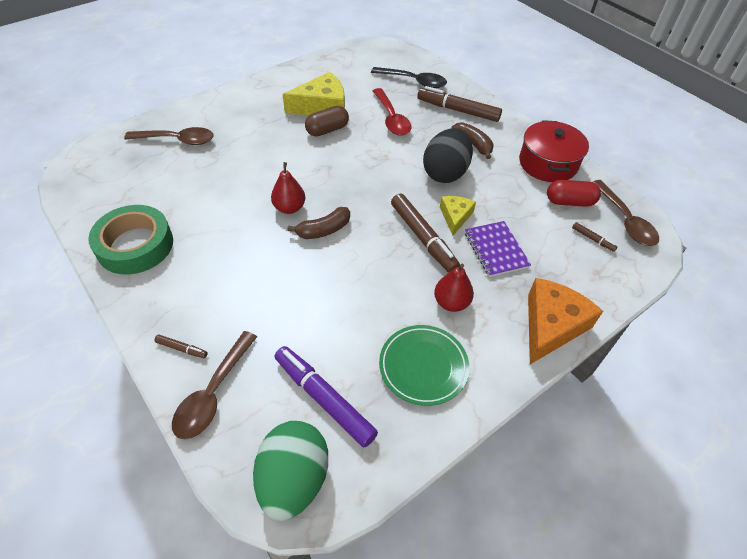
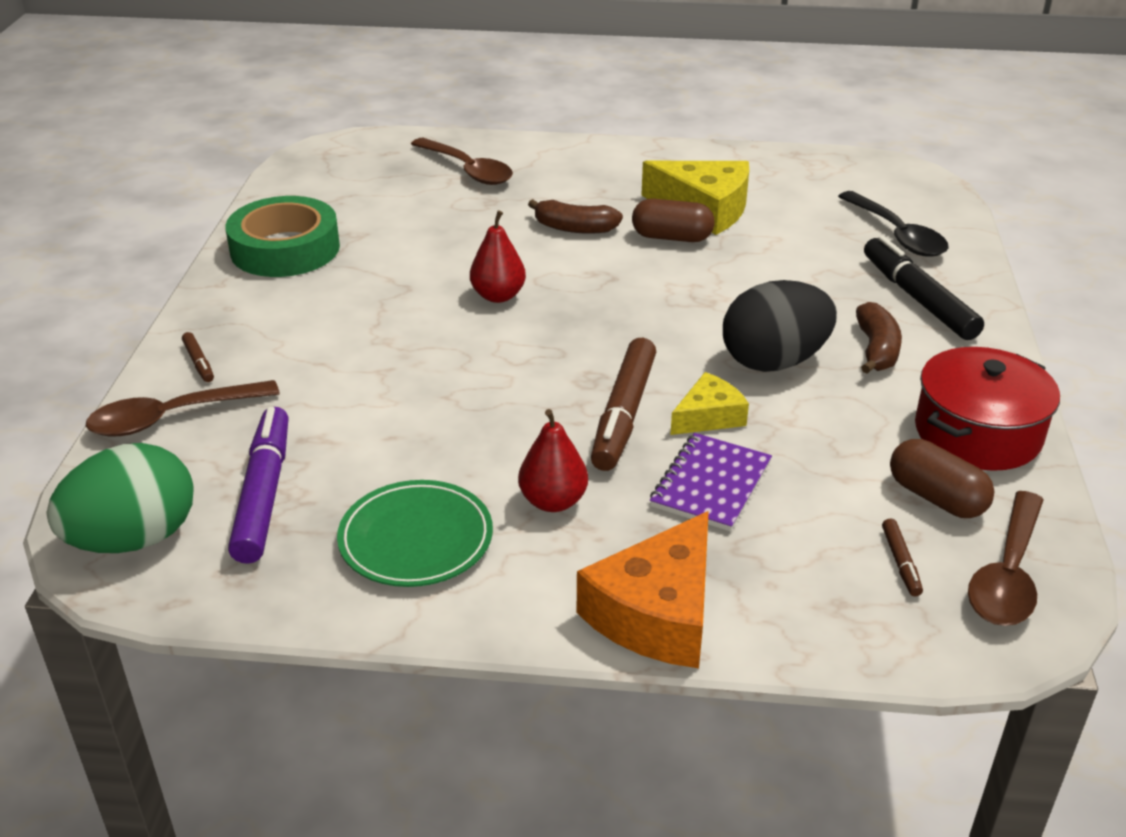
camera: 45 degrees right, 15 degrees down
(324, 230) = (506, 339): brown banana -> brown banana (574, 228)
(391, 119) = (788, 264): red spoon -> none
(458, 110) = (918, 299): brown marker -> black marker
(551, 325) = (657, 612): orange cheese -> orange cheese turned 135 degrees clockwise
(569, 202) = (936, 498): red capsule -> brown capsule

